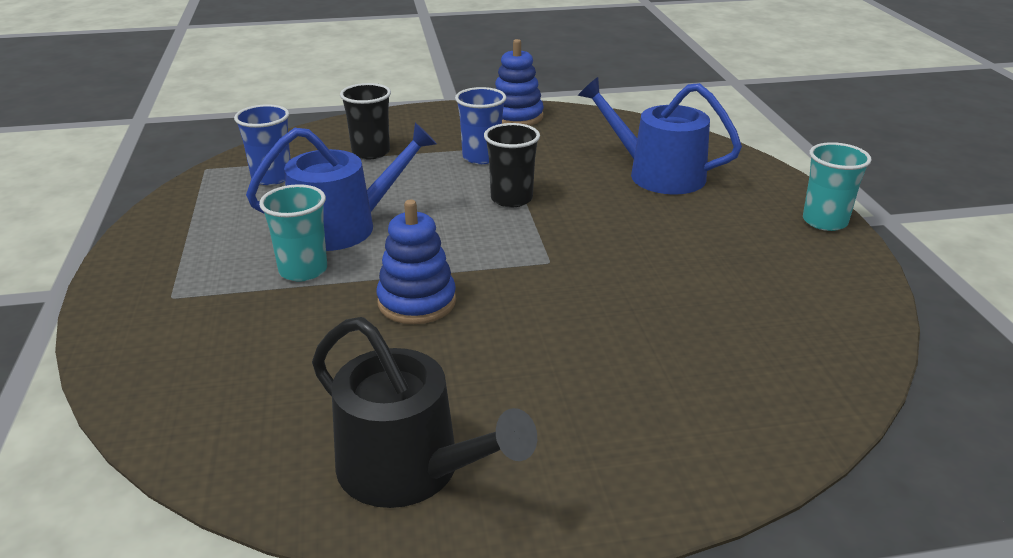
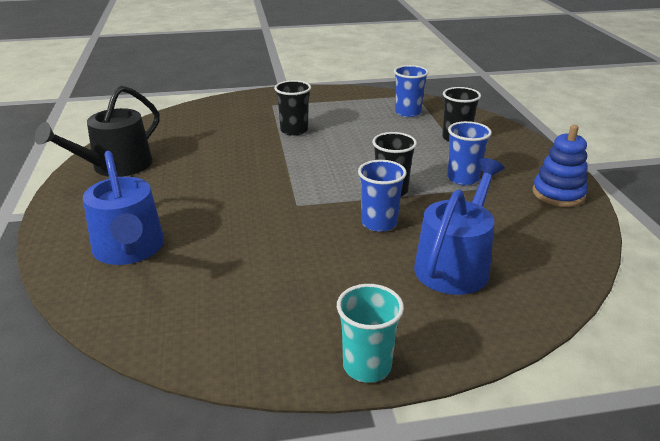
camera: 90 degrees right, 0 degrees up
(303, 270) = (294, 130): turquoise cup -> black cup
(344, 227) = (344, 137): blue watering can -> blue watering can (129, 249)
(417, 302) = (255, 162): blue stacking toy -> none
(588, 208) = (379, 223): none -> blue cup

